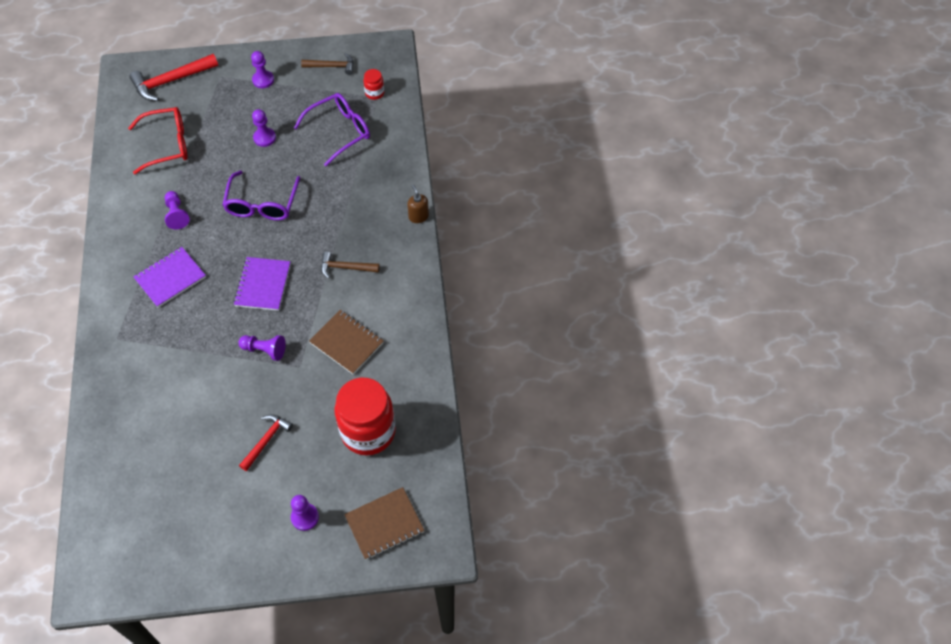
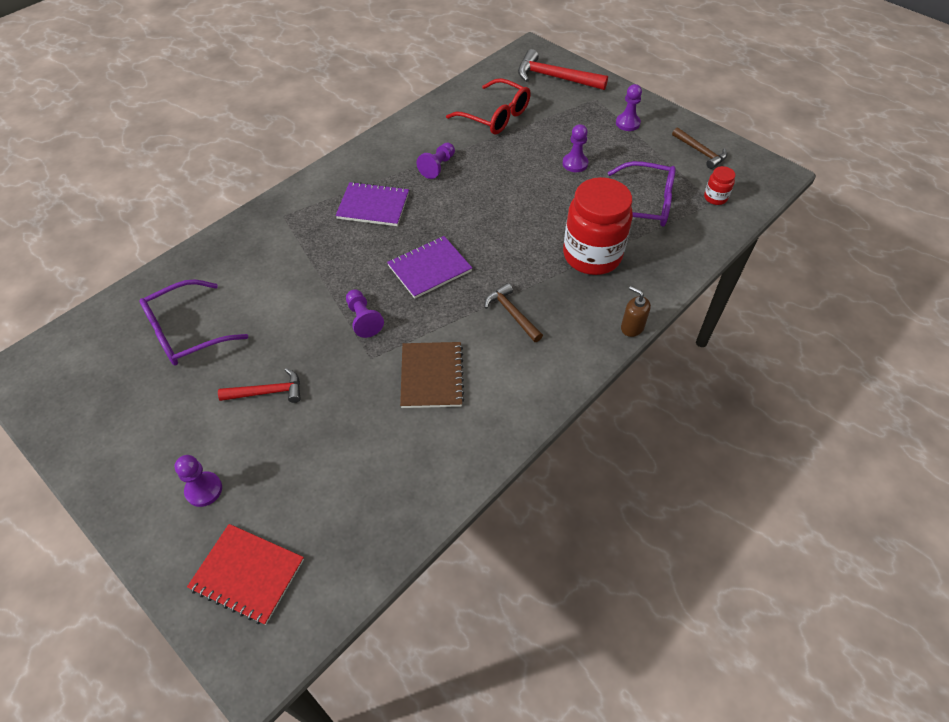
camera: 50 degrees right, 5 degrees down
(262, 204) = (509, 209): purple glasses -> purple glasses (186, 332)
(368, 431) = (347, 472): red jar -> red jar (592, 255)
(384, 524) = (247, 574): brown notebook -> red notebook
(418, 216) = (632, 327): brown soap dispenser -> brown soap dispenser turned 75 degrees counterclockwise

